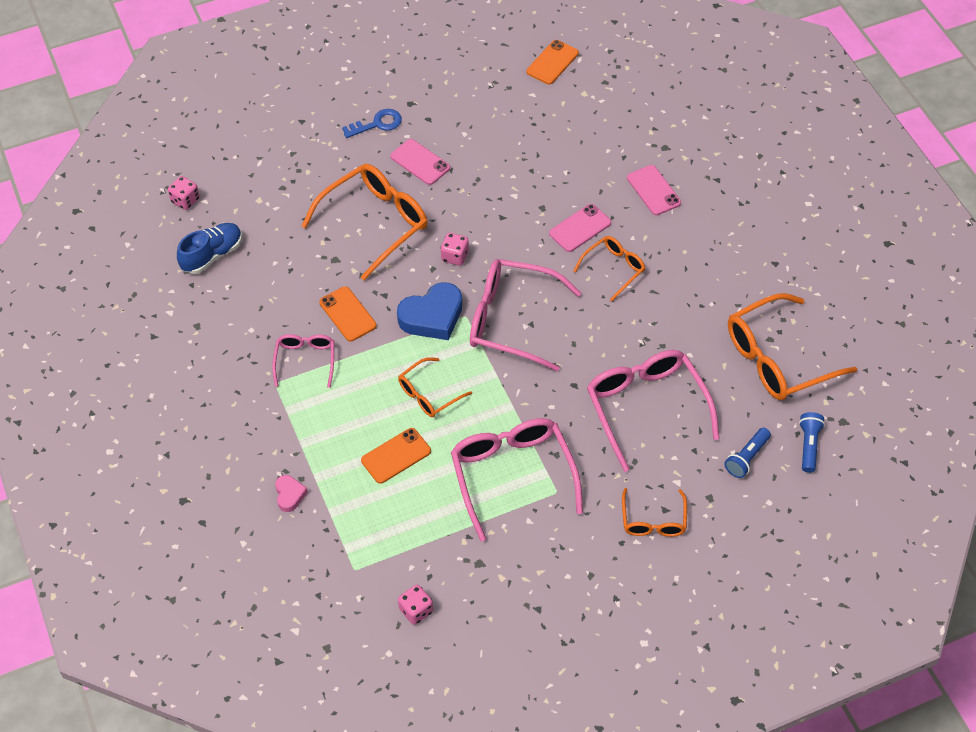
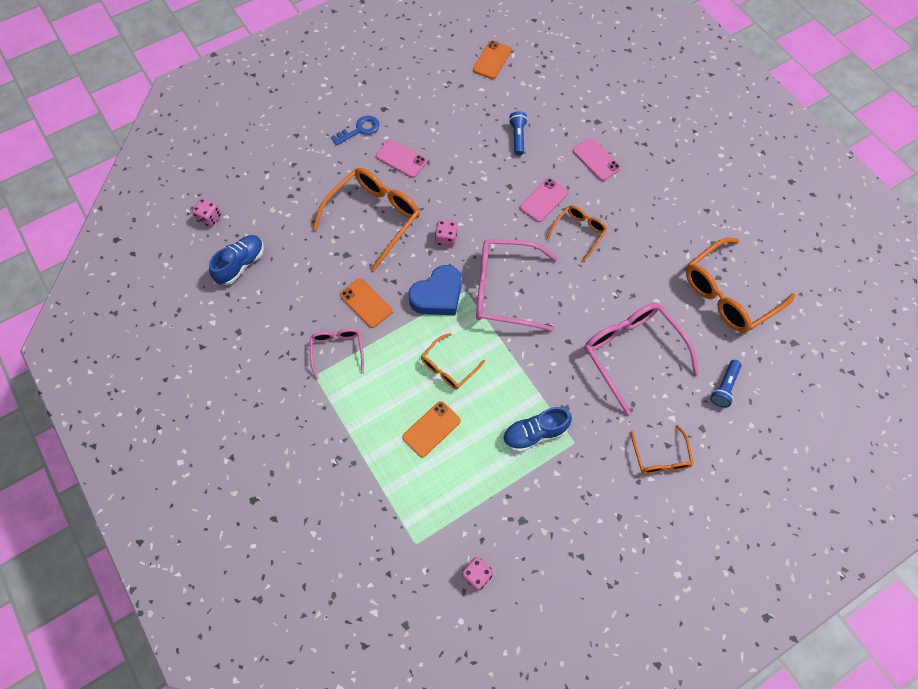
camera: 10 degrees left, 10 degrees up
(289, 495) = (346, 480): pink heart -> none
(513, 476) = (534, 433): pink glasses -> blue shoe
(809, 445) = (771, 368): blue flashlight -> blue flashlight (518, 137)

